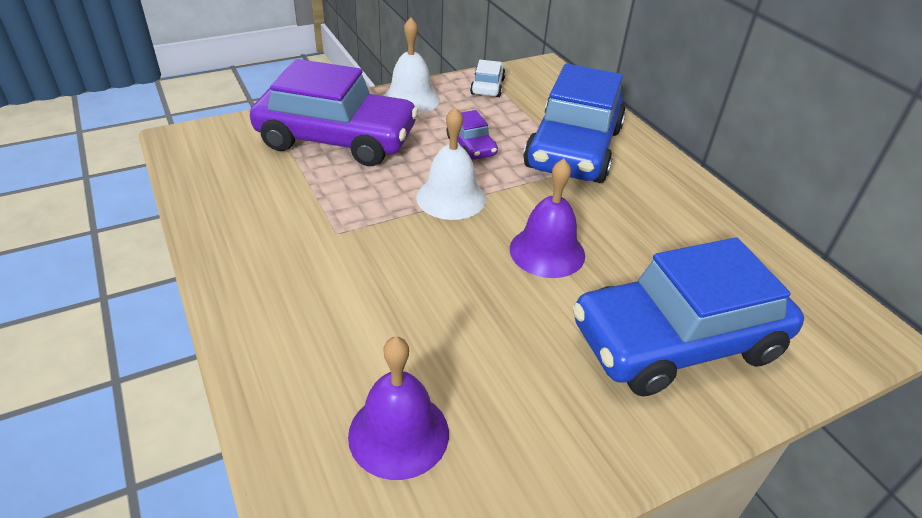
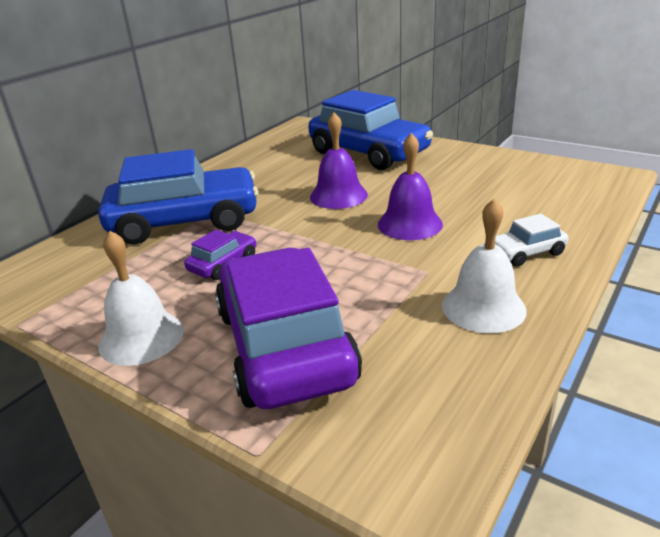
camera: 115 degrees left, 10 degrees down
(398, 433) = (535, 188): purple bell -> purple bell (410, 224)
(451, 198) = (318, 244): white bell -> white bell (483, 307)
(487, 87) = (73, 299): white car -> white car (526, 252)

